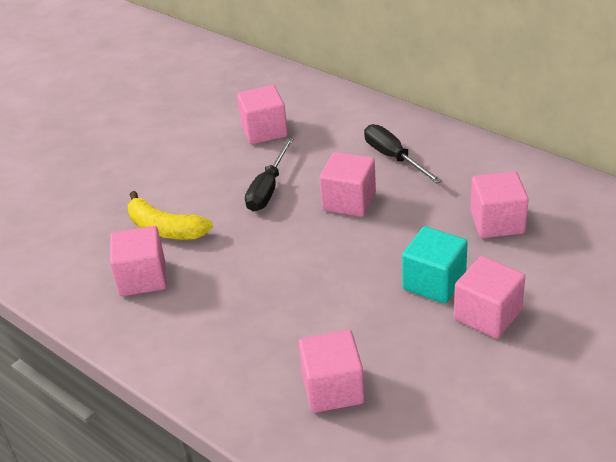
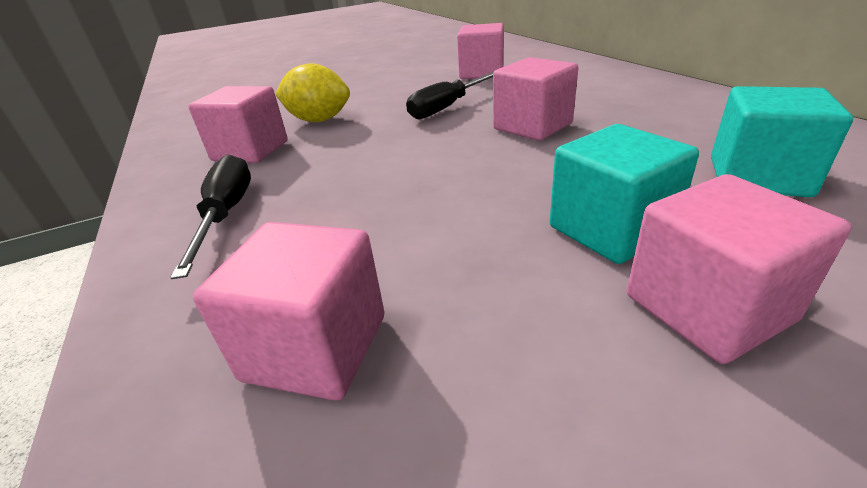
camera: 25 degrees right, 5 degrees down
(165, 229) = (319, 120): yellow banana -> yellow lemon
(393, 157) = (614, 101): black screwdriver -> black screwdriver (226, 215)
(497, 222) = (758, 176): pink cube -> turquoise cube

